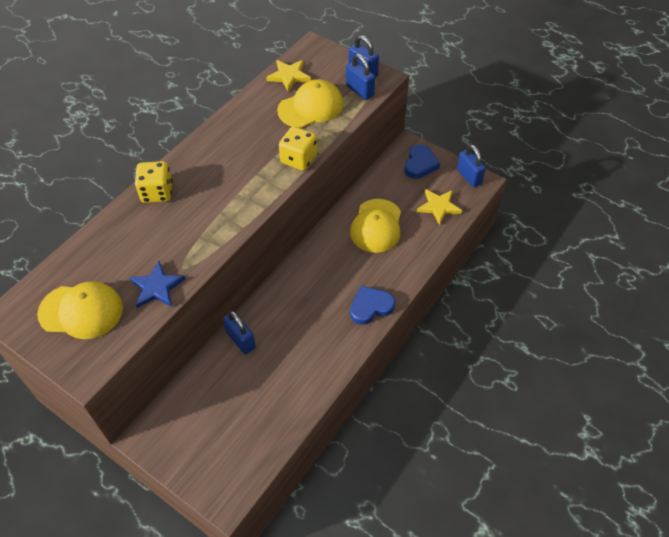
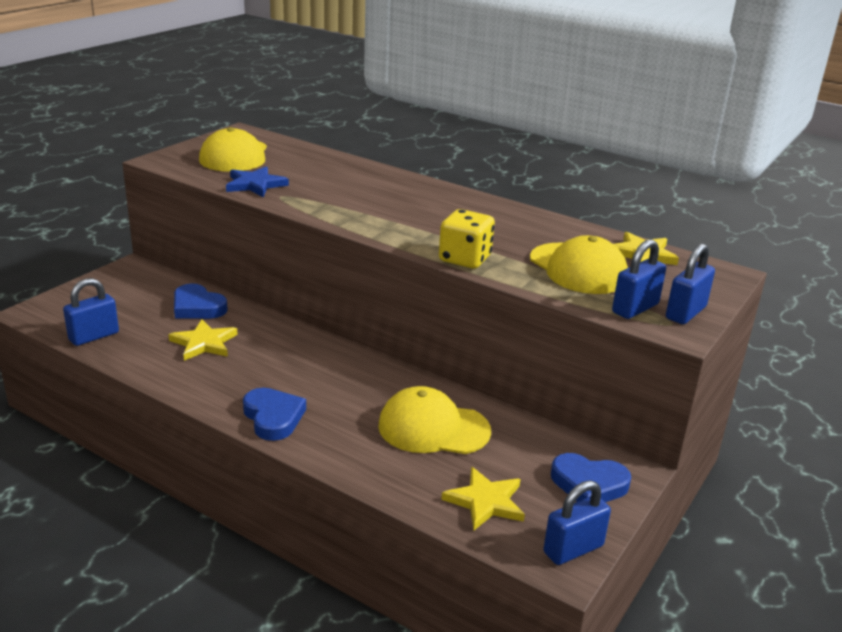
camera: 85 degrees right, 25 degrees down
(157, 192) = (396, 181): yellow dice -> none
(223, 372) = (197, 307): none -> blue heart
(241, 340) = (240, 317): blue padlock -> blue padlock (94, 336)
(279, 359) = (204, 343): none -> yellow star

